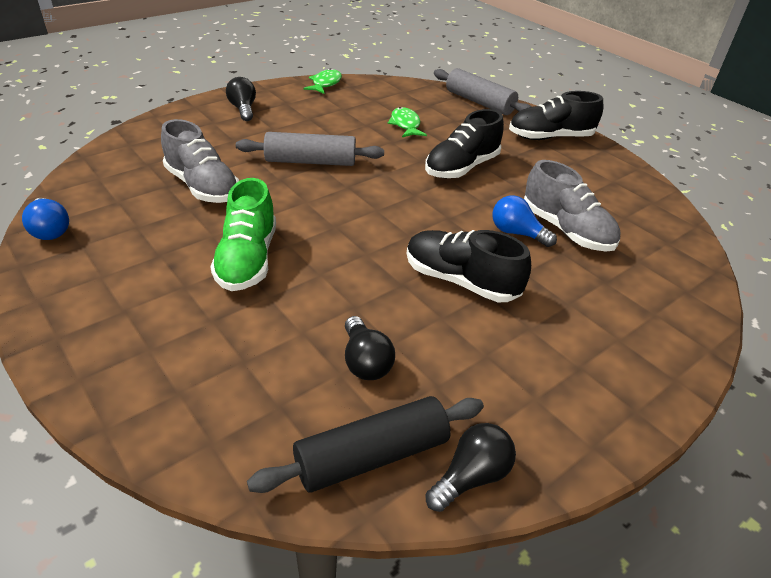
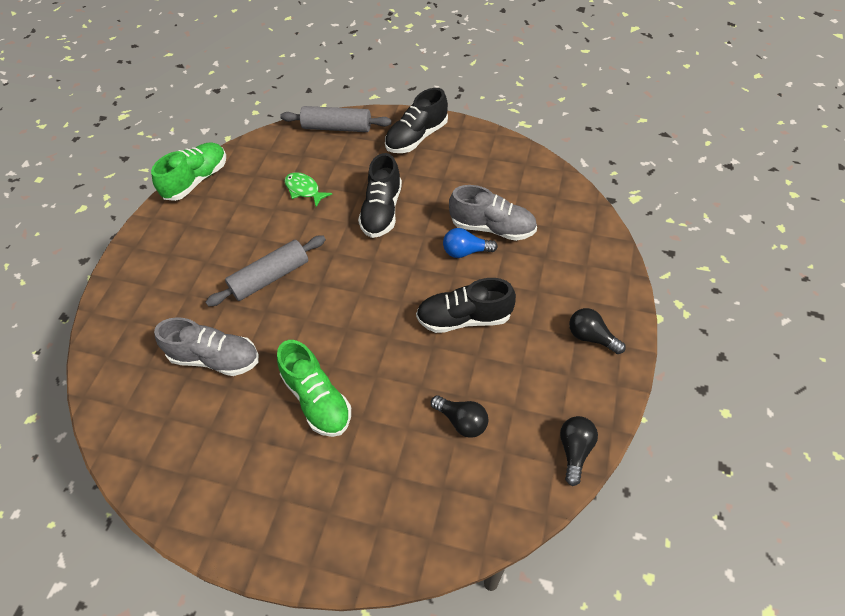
camera: 30 degrees left, 15 degrees up
(50, 230) = (147, 480): blue light bulb -> none
(243, 109) = (159, 255): black light bulb -> black light bulb (591, 337)
(325, 84) = (197, 180): green fish -> green shoe
(372, 455) = (518, 478): black rolling pin -> none

